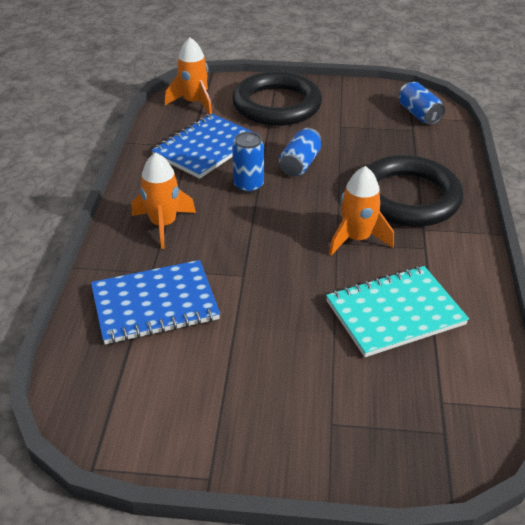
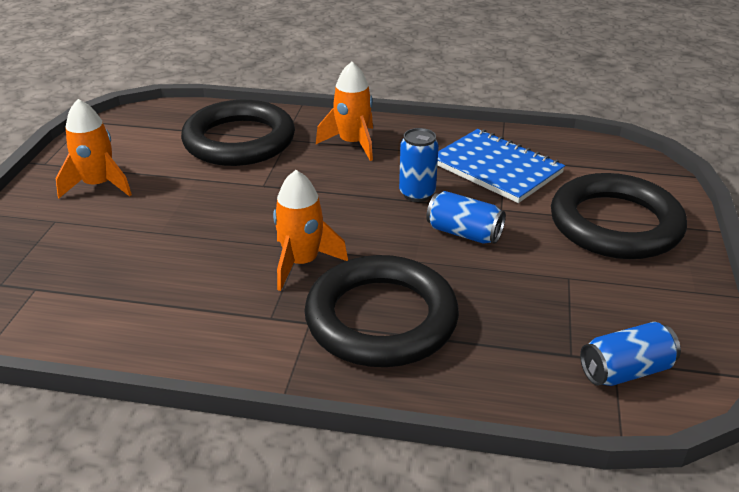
camera: 95 degrees right, 5 degrees down
(155, 304) = (239, 140): blue notebook -> black ring
(194, 102) = (603, 162): orange rocket -> orange rocket (98, 185)
(395, 313) = (168, 275): turquoise notebook -> none

